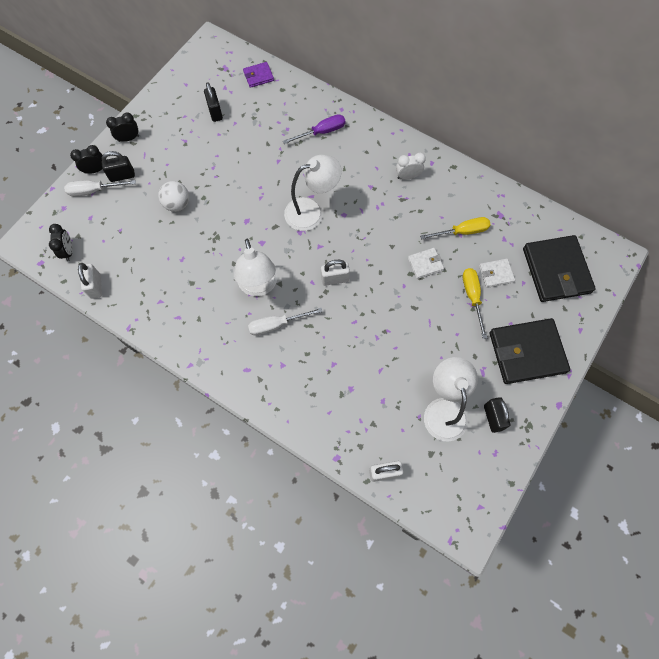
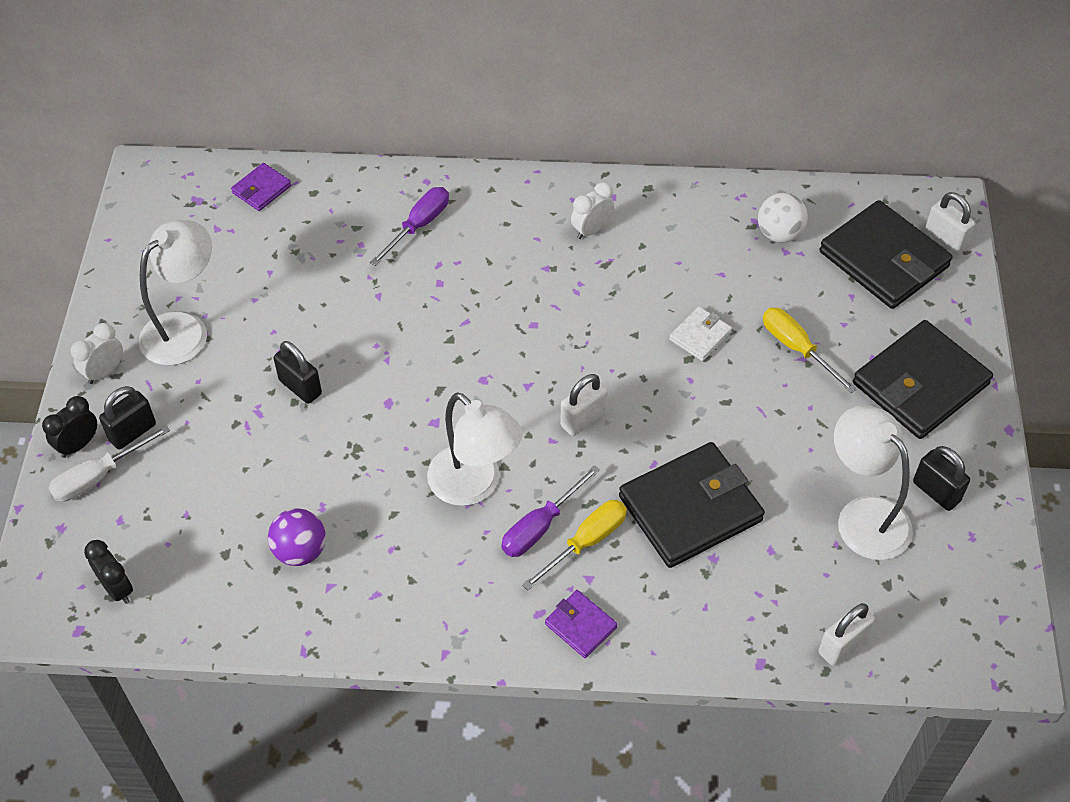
camera: 30 degrees left, 15 degrees down
(96, 286) = (204, 618): white padlock -> white padlock (944, 240)
(129, 138) = (105, 372): black clock -> white clock
(158, 276) = (300, 551): none -> purple ball
(177, 204) = (257, 431): white ball -> white ball (779, 234)
(215, 112) = (226, 270): black padlock -> black padlock (300, 387)
(262, 387) = (580, 625): none -> purple wallet
(276, 325) = (540, 526): white screwdriver -> purple screwdriver
(312, 211) = (482, 342): white lamp -> white lamp (185, 329)
(356, 356) = (690, 508): none -> black wallet
(462, 232) = (721, 268): yellow screwdriver -> yellow screwdriver (586, 542)
(496, 274) = (807, 302): white wallet -> none

